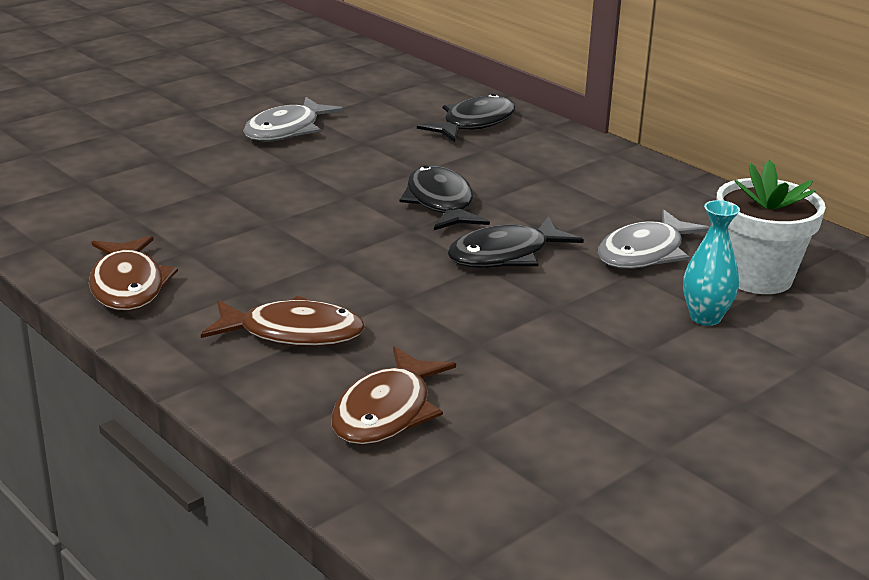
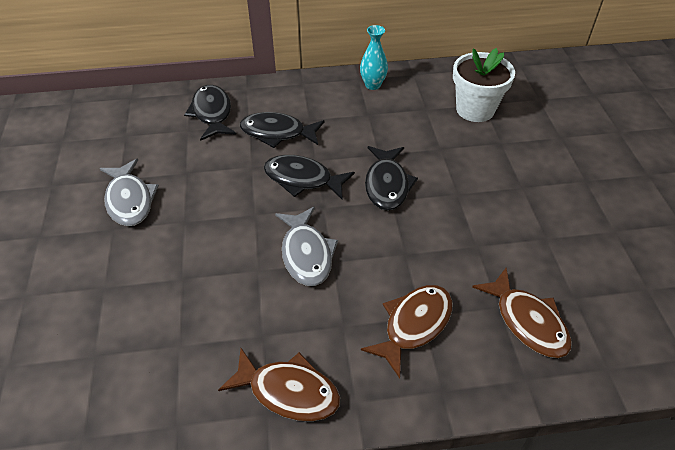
camera: 55 degrees left, 20 degrees up
(497, 166) = (277, 133): none -> black fish
(645, 253) = (424, 132): grey fish -> grey fish (306, 254)
(705, 317) = (502, 148): turquoise vase -> turquoise vase (373, 85)

